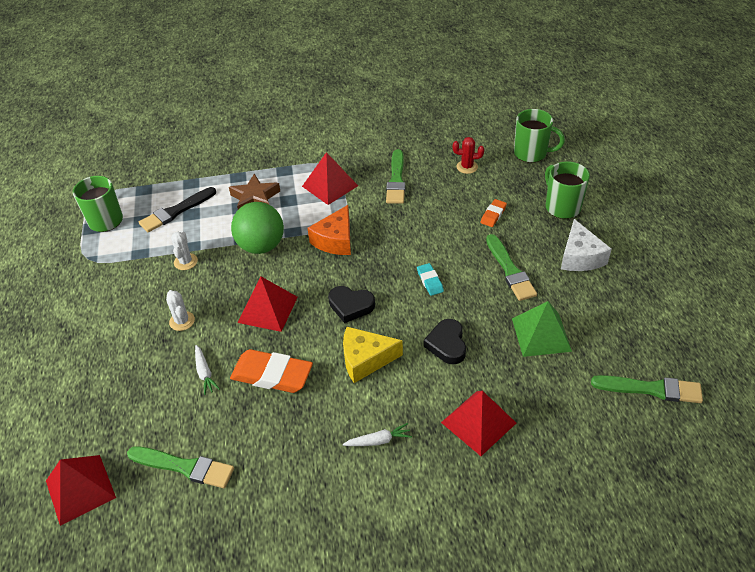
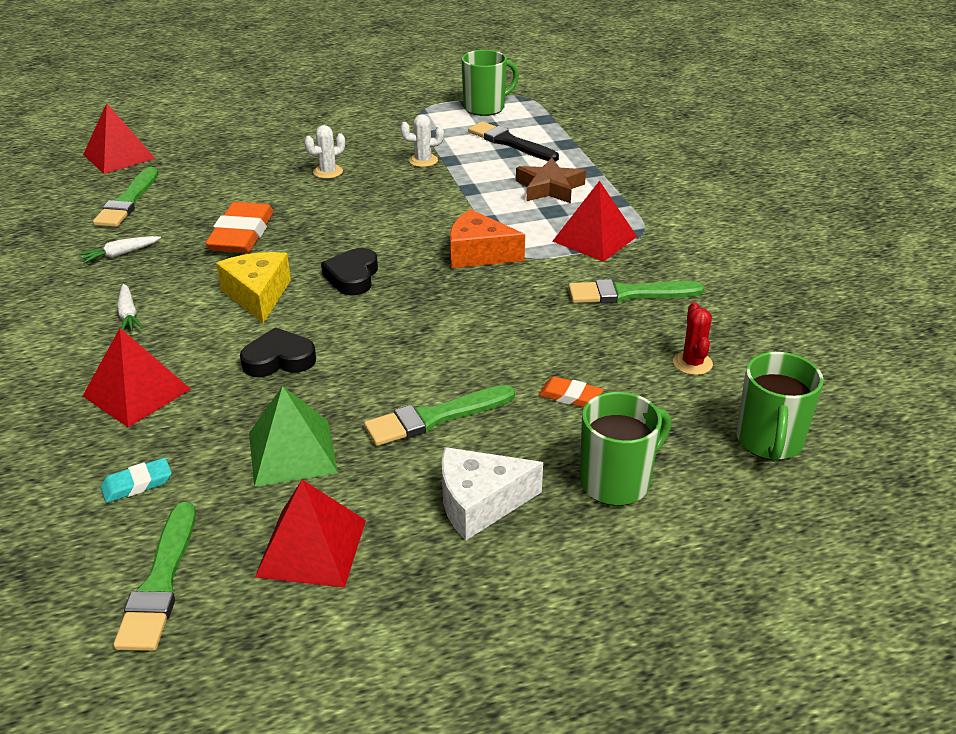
camera: 80 degrees right, 10 degrees down
(205, 373) = (250, 195): white carrot -> white carrot (120, 254)
(261, 246) = (458, 203): green ball -> none
(267, 309) = (346, 220): red pyramid -> red pyramid (312, 547)
(430, 281) = (404, 338): turquoise eraser -> turquoise eraser (137, 484)

